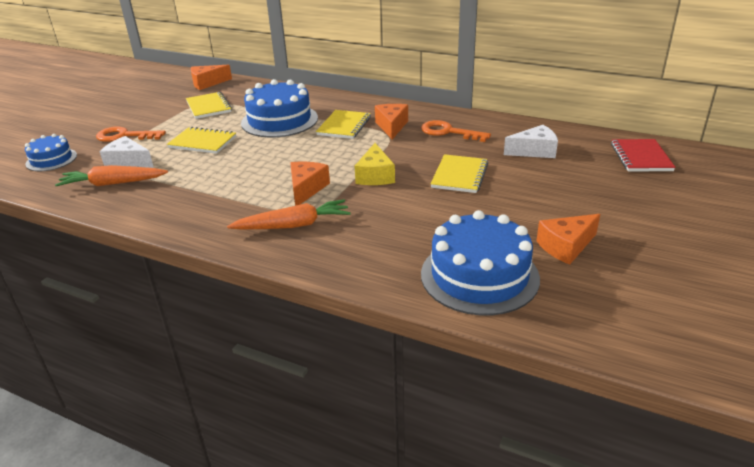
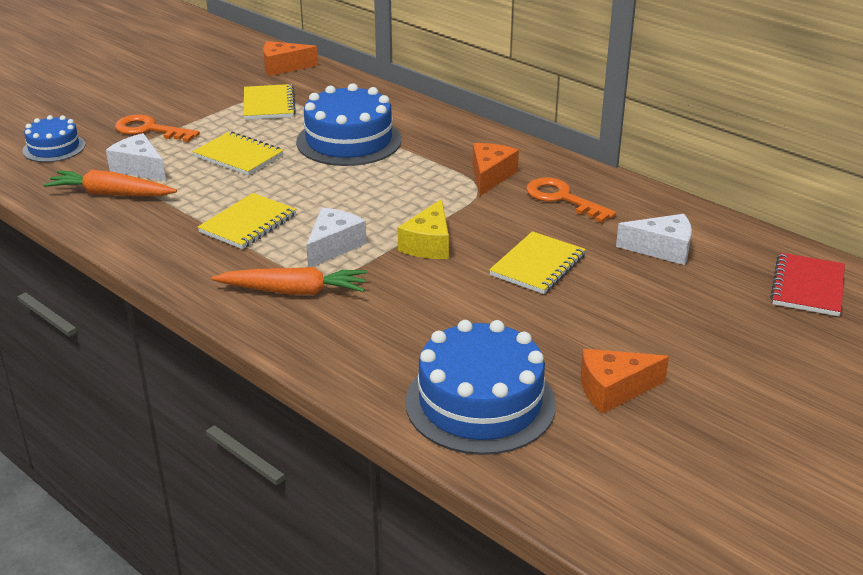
camera: 15 degrees right, 0 degrees up
(306, 189) = (333, 246): orange cheese -> white cheese
(344, 126) = (428, 164): yellow notebook -> yellow notebook (248, 223)

